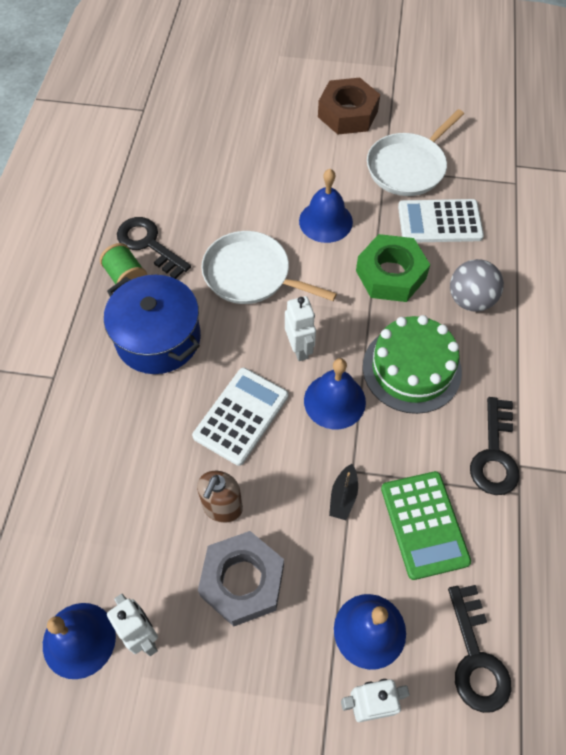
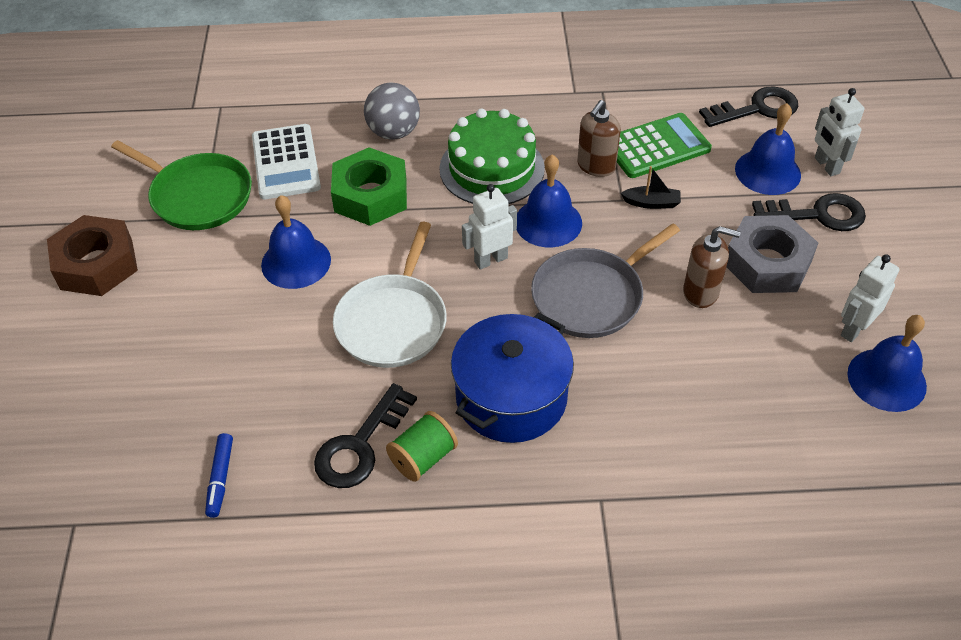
camera: 100 degrees left, 10 degrees down
(149, 173) = (220, 478): none -> blue marker
(241, 416) = (591, 296): white calculator -> grey pan
(402, 459) = (596, 166): none -> brown soap dispenser
(408, 167) = (198, 196): white pan -> green pan
(494, 454) = (569, 107): black key -> black key (817, 214)

